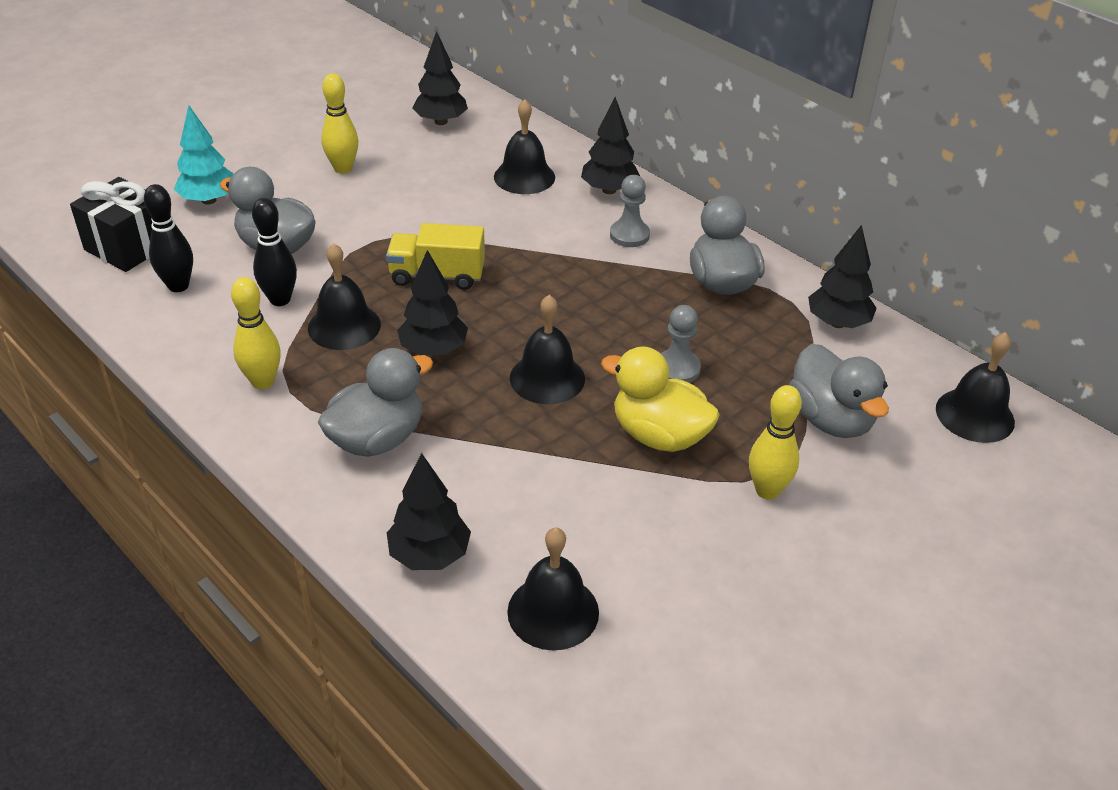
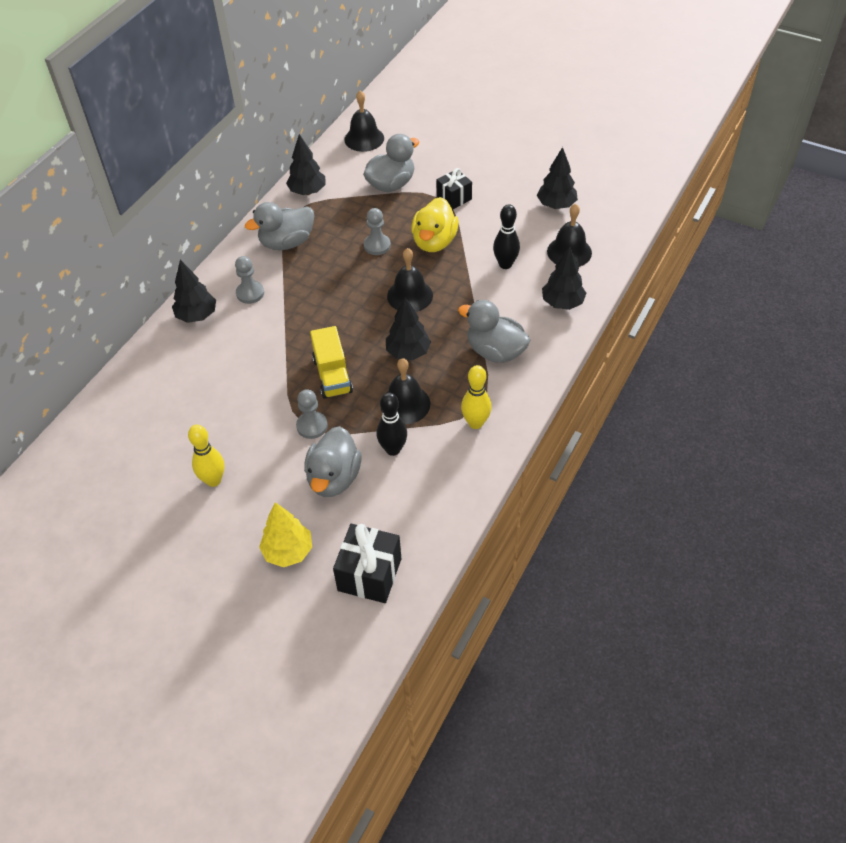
camera: 105 degrees left, 10 degrees up
(178, 286) = (403, 516): black bowling pin -> black bowling pin (505, 264)
(209, 200) = (288, 551): turquoise tree -> yellow tree
(366, 245) = (312, 426): none -> grey pawn
(441, 121) = (121, 442): black tree -> black tree (556, 205)
(524, 177) = (192, 366): black bell -> none
(767, 490) = (454, 198): yellow bowling pin -> black gift

